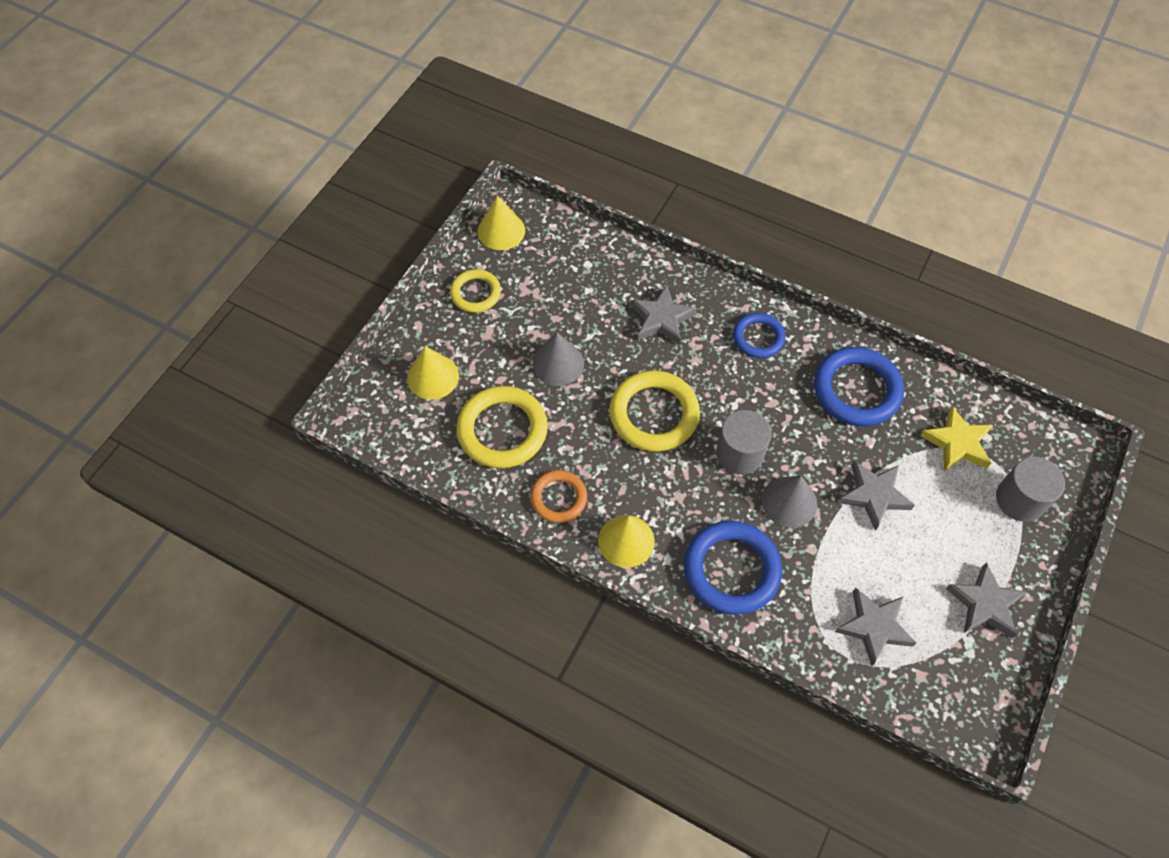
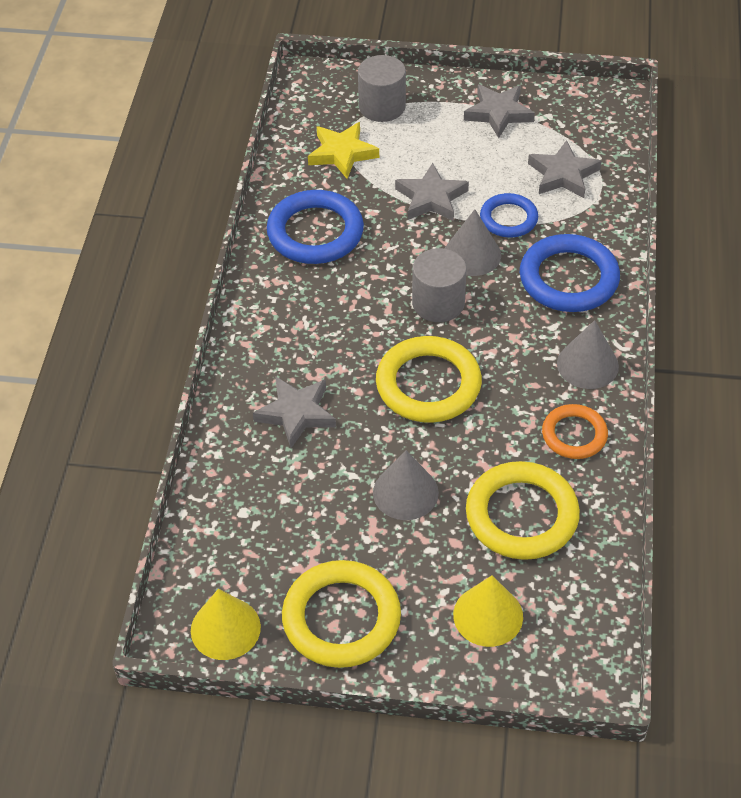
camera: 110 degrees left, 10 degrees down
(475, 293) = (341, 618): yellow ring -> yellow ring, size x1.66
(626, 541) = (587, 364): yellow cone -> grey cone
(758, 338) = (284, 323): blue ring -> blue ring (508, 219)

